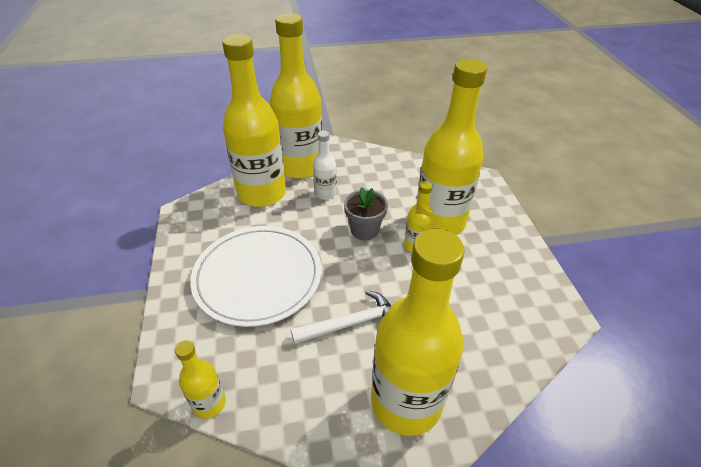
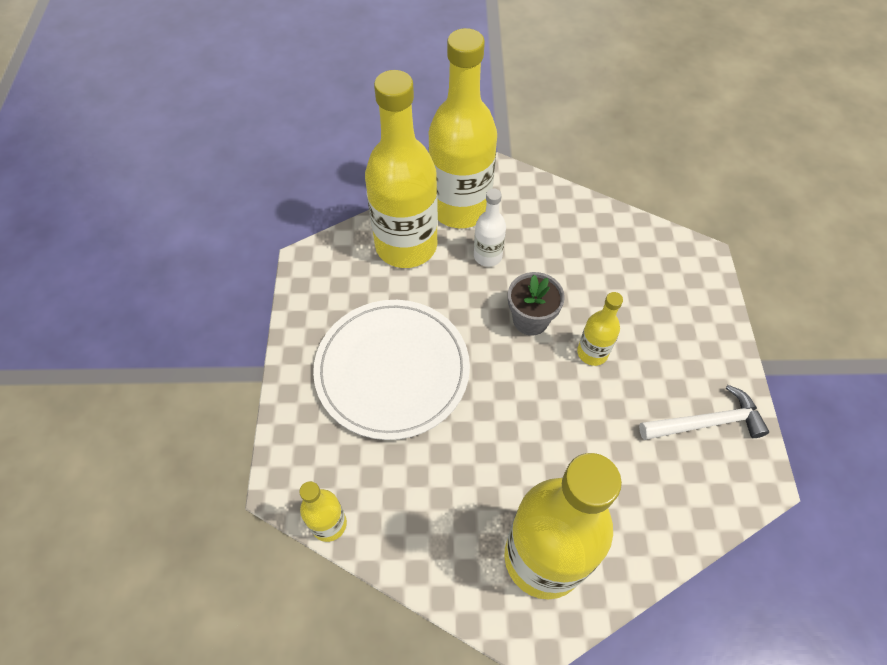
camera: 10 degrees right, 15 degrees up
(351, 323) = (496, 450): white hammer -> white hammer (707, 423)
(439, 222) = (629, 320): yellow bottle -> none

